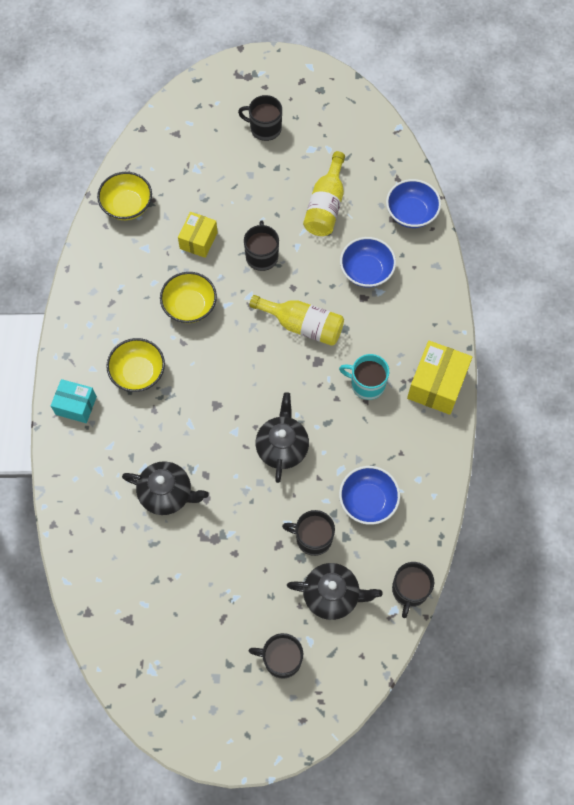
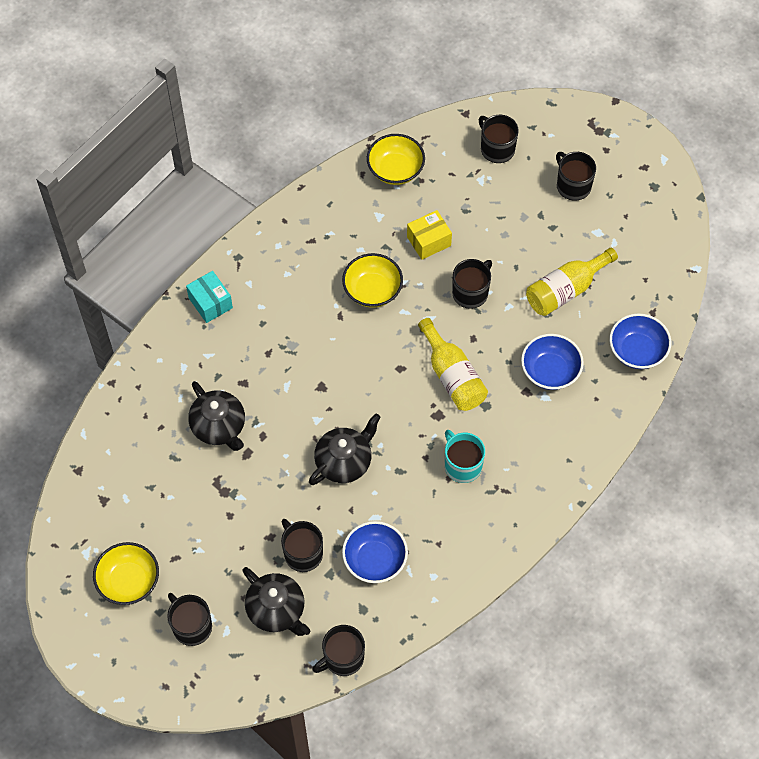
camera: 40 degrees right, 5 degrees down
(138, 372) = (282, 313): yellow bowl -> yellow bowl (129, 581)
(187, 139) = (497, 149): none -> black mug
(437, 385) = (522, 512): yellow box -> none

